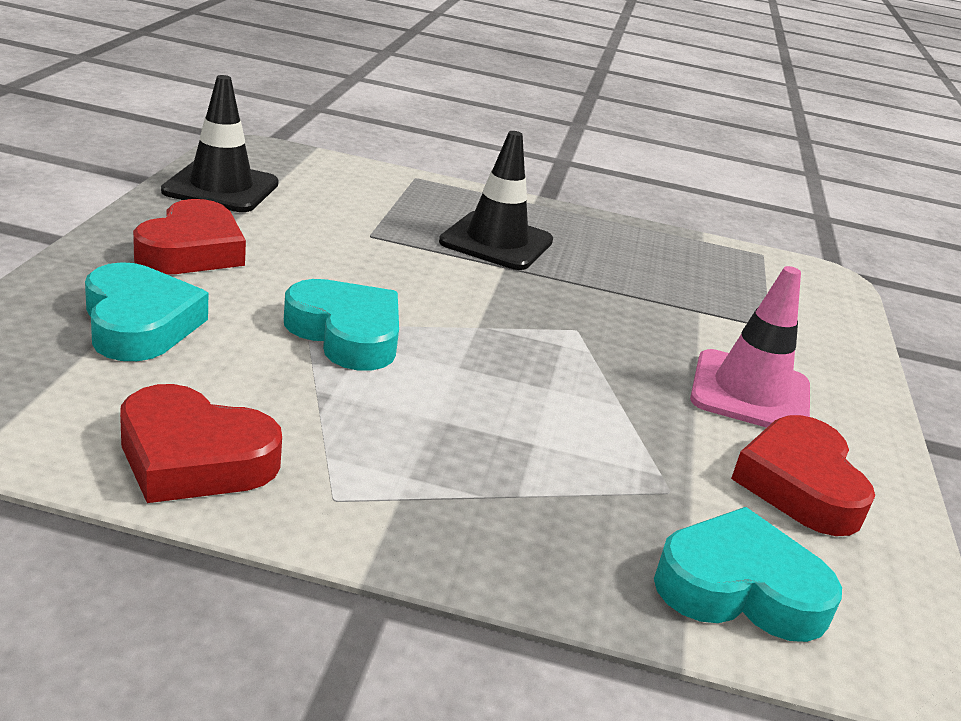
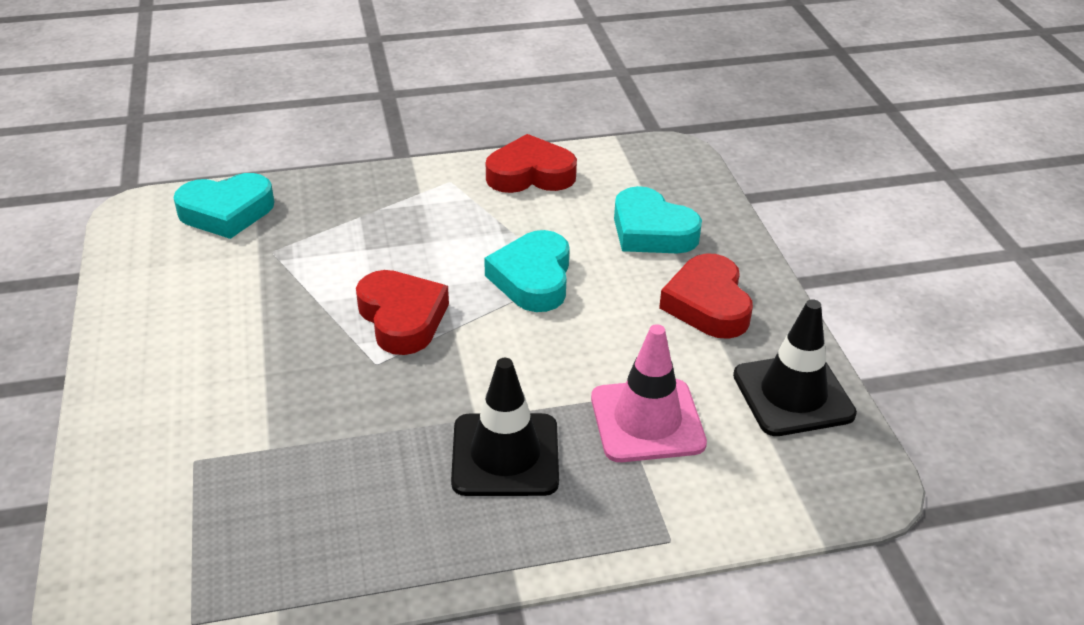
camera: 160 degrees right, 10 degrees up
(346, 334) = (533, 278): turquoise heart -> turquoise heart turned 75 degrees clockwise
(750, 393) = (217, 357): pink traffic cone -> pink traffic cone (647, 421)
(799, 485) = (184, 287): red heart -> red heart (402, 318)

